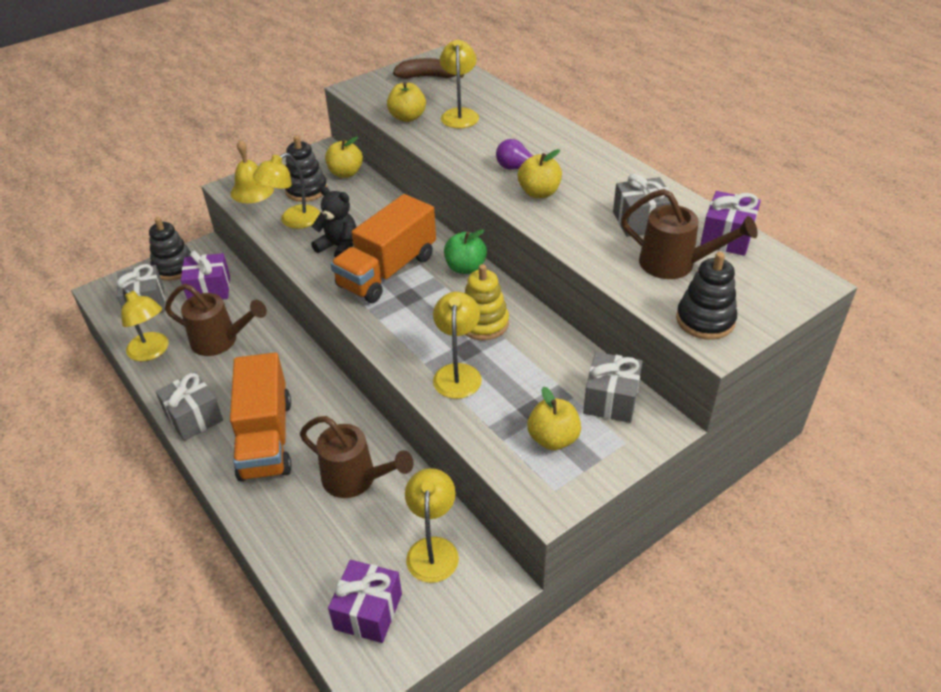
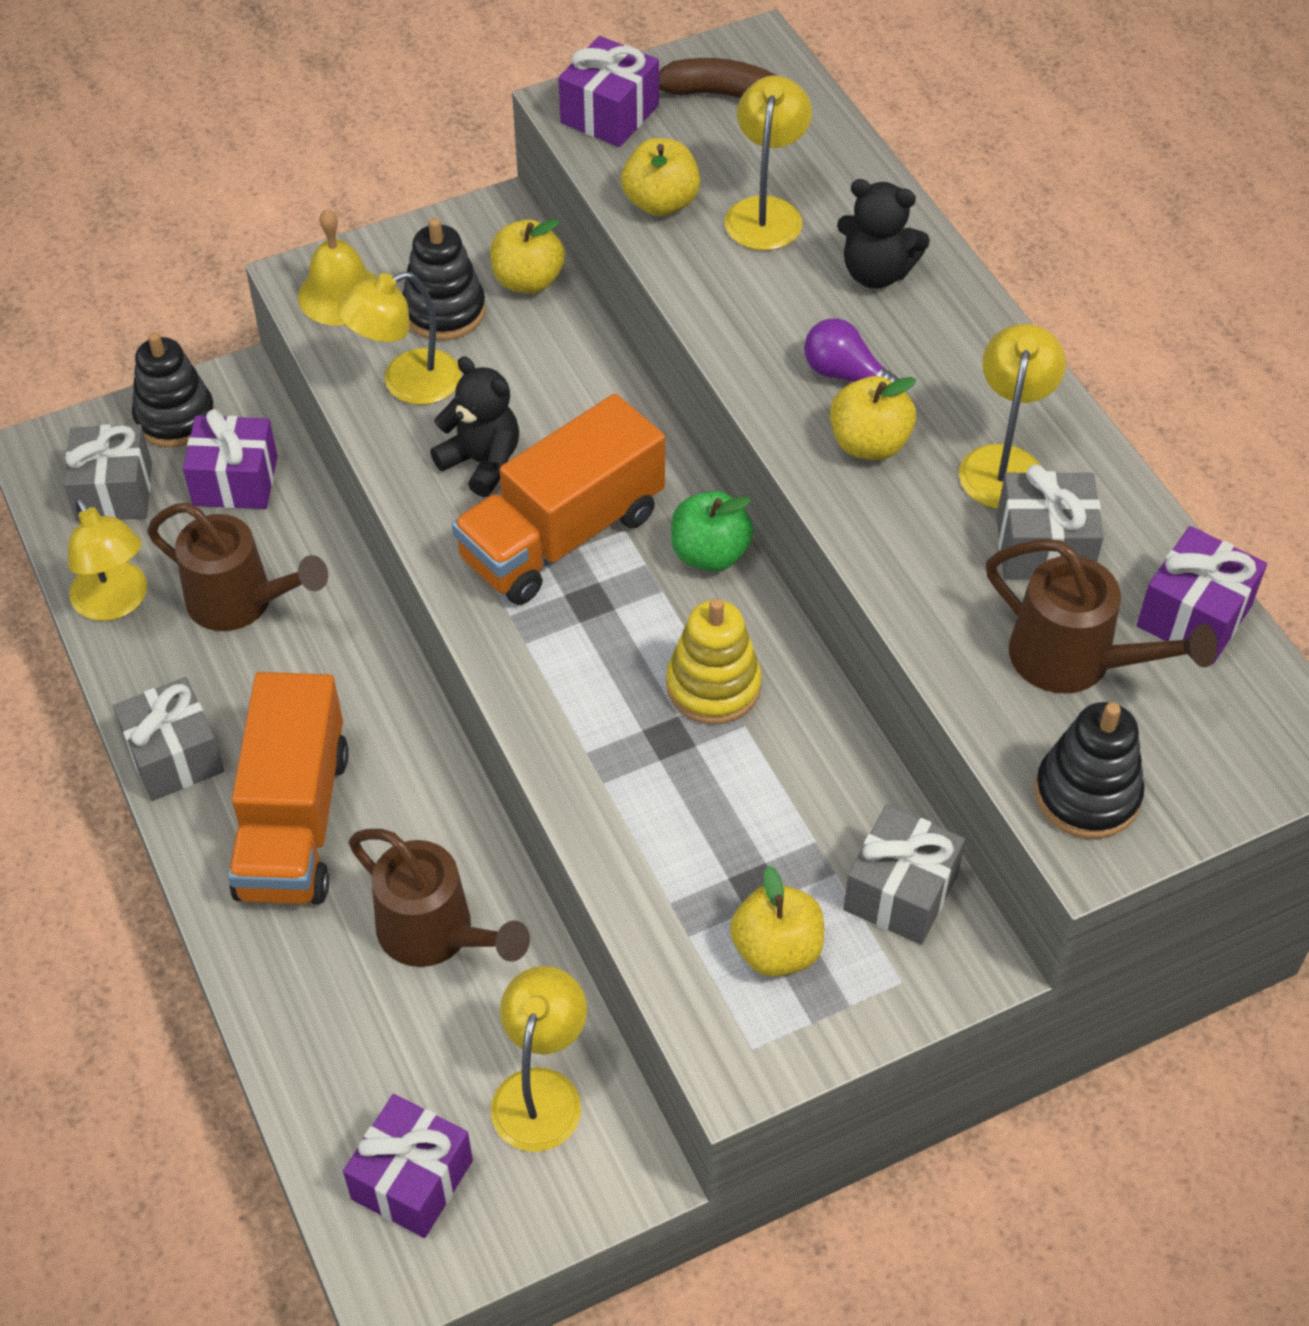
camera: 10 degrees right, 10 degrees up
(374, 89) = (609, 114): none -> purple gift
(458, 373) = (642, 784): yellow lamp -> yellow lamp (1004, 463)
(520, 129) = (876, 273): none -> black teddy bear

